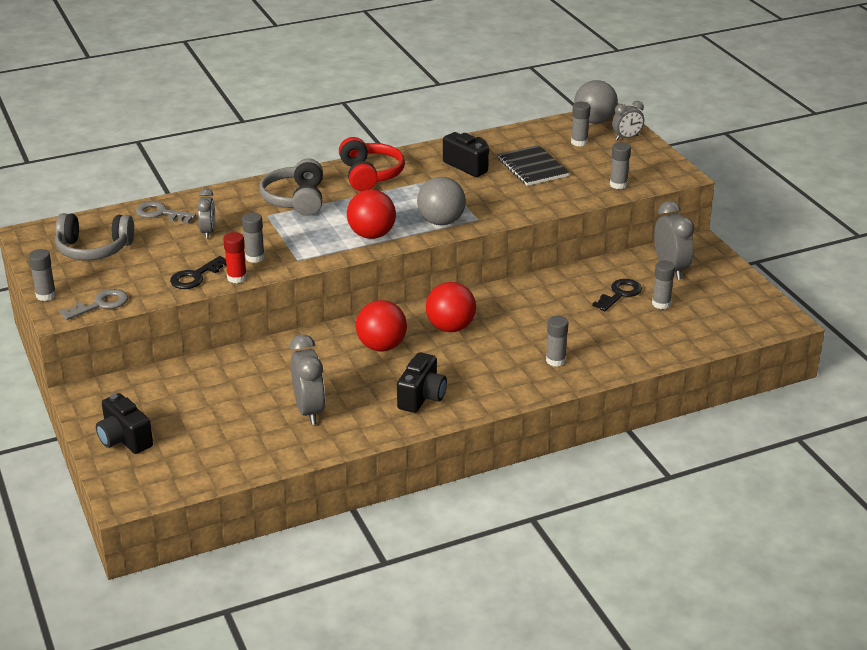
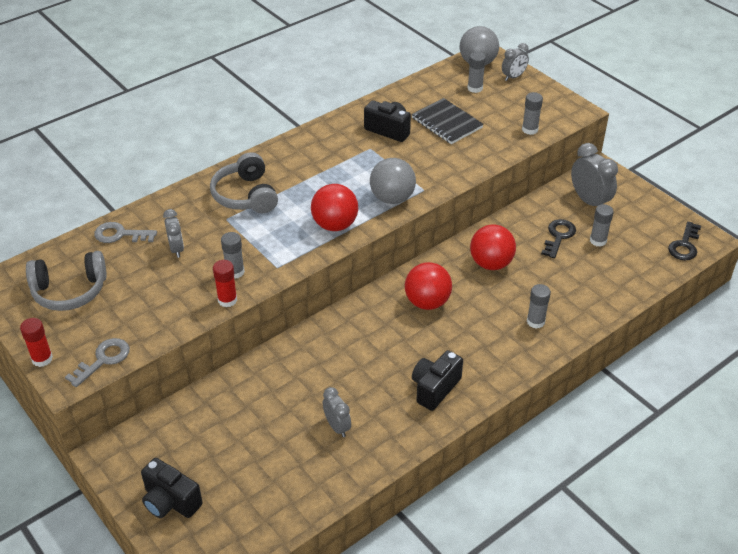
camera: 15 degrees left, 10 degrees up
(46, 295) = (42, 359): grey glue stick -> red glue stick
(195, 276) = (186, 306): black key -> black key (684, 245)
(309, 411) = (337, 427): grey clock -> grey clock, size x0.61
(370, 175) = (304, 155): red headphones -> none
(381, 346) = (373, 336): red ball -> red ball (491, 263)
(422, 397) = (434, 388): black camera -> black camera turned 150 degrees counterclockwise

